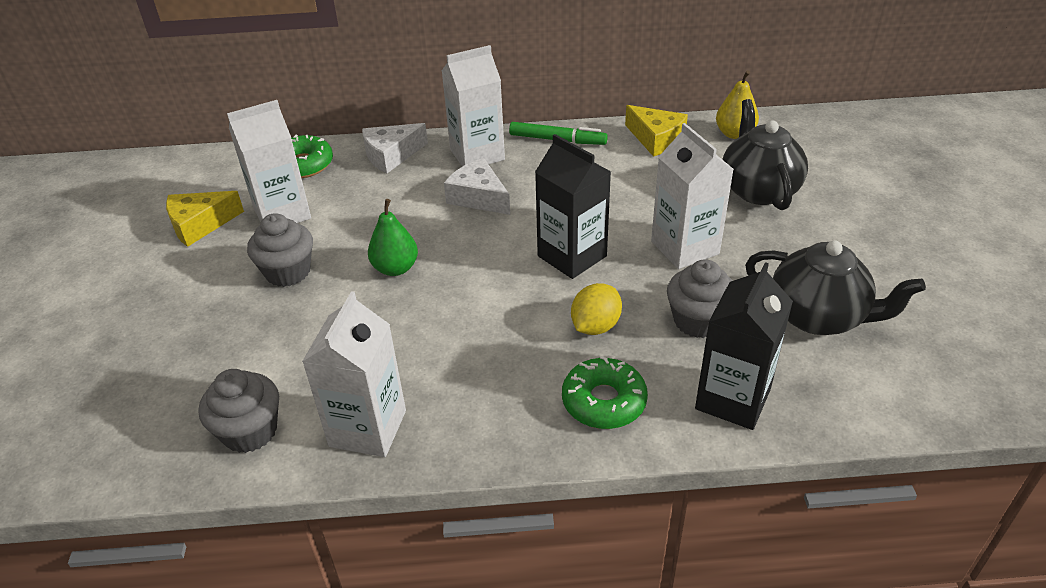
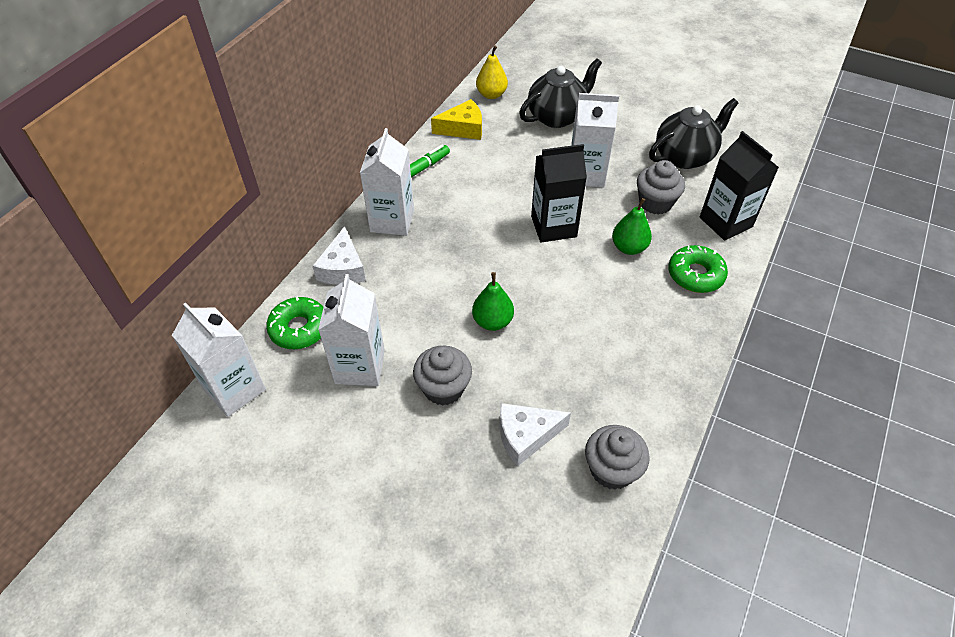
camera: 60 degrees left, 10 degrees up
(200, 225) = (323, 430): yellow cheese -> none
(368, 428) = (649, 399): white carton -> white carton (234, 389)
(478, 197) = (447, 243): white cheese -> white cheese (526, 436)
(595, 326) = (629, 247): yellow lemon -> green pear
(758, 189) = (557, 116): black teapot -> black teapot turned 120 degrees clockwise

